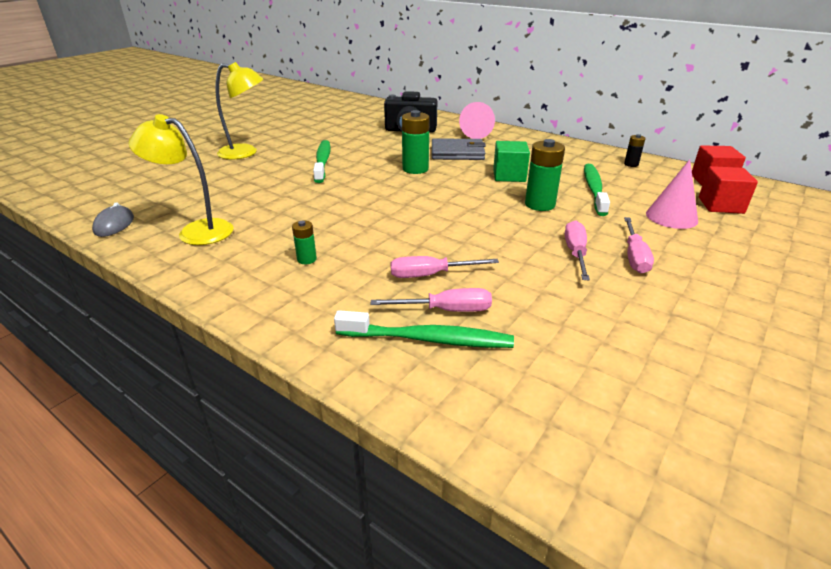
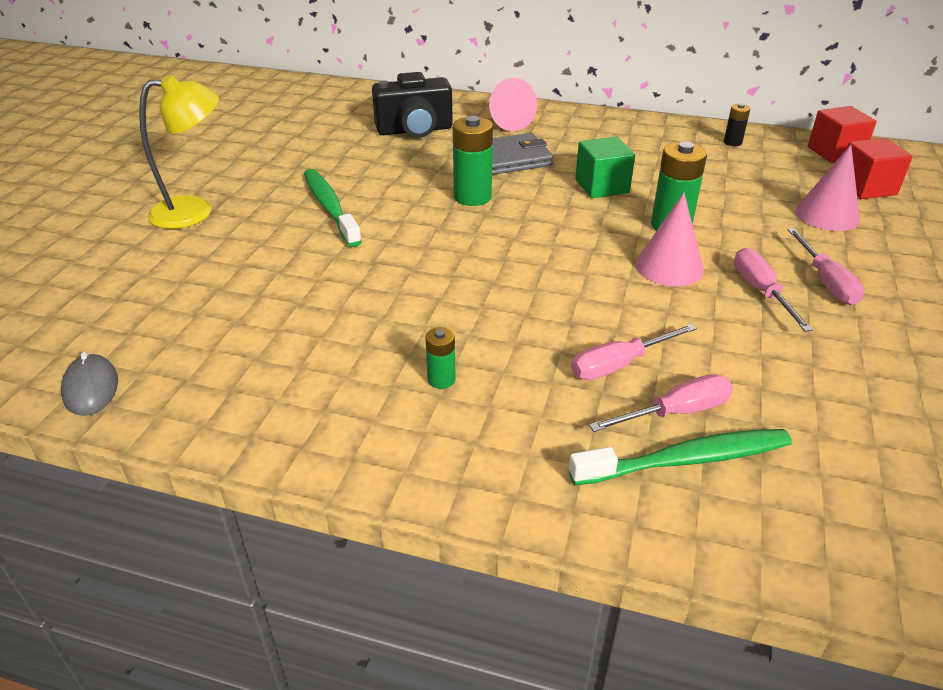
camera: 20 degrees left, 5 degrees up
(196, 231) = (238, 370): yellow lamp -> none
(517, 227) = (669, 267): none -> pink cone
(594, 189) = (717, 190): green toothbrush -> none

